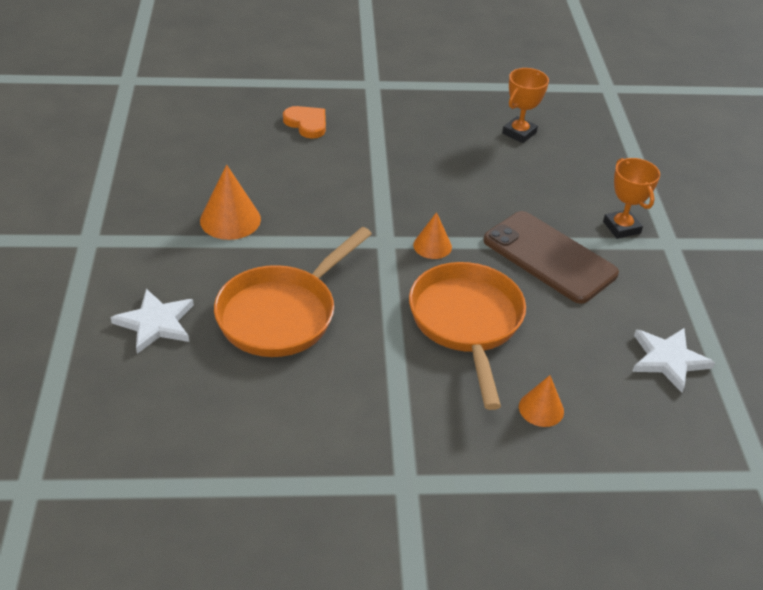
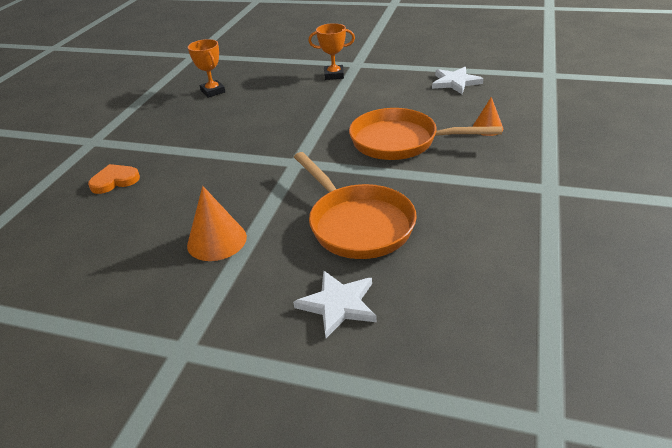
camera: 65 degrees left, 5 degrees down
(432, 246) = (313, 143): orange cone -> none
(549, 257) = (349, 102): brown phone -> none

